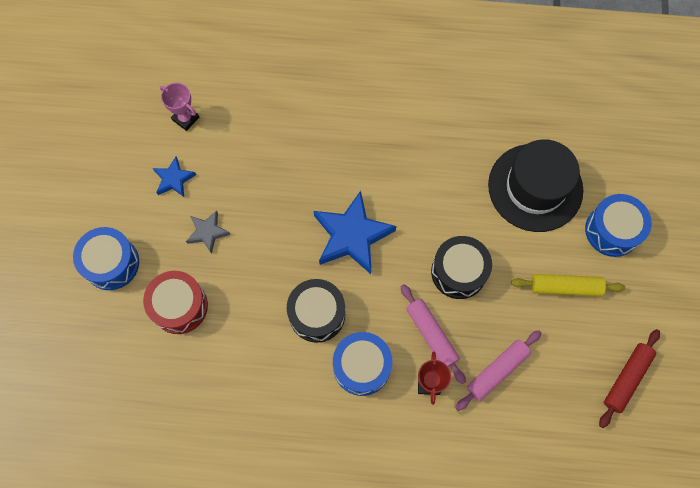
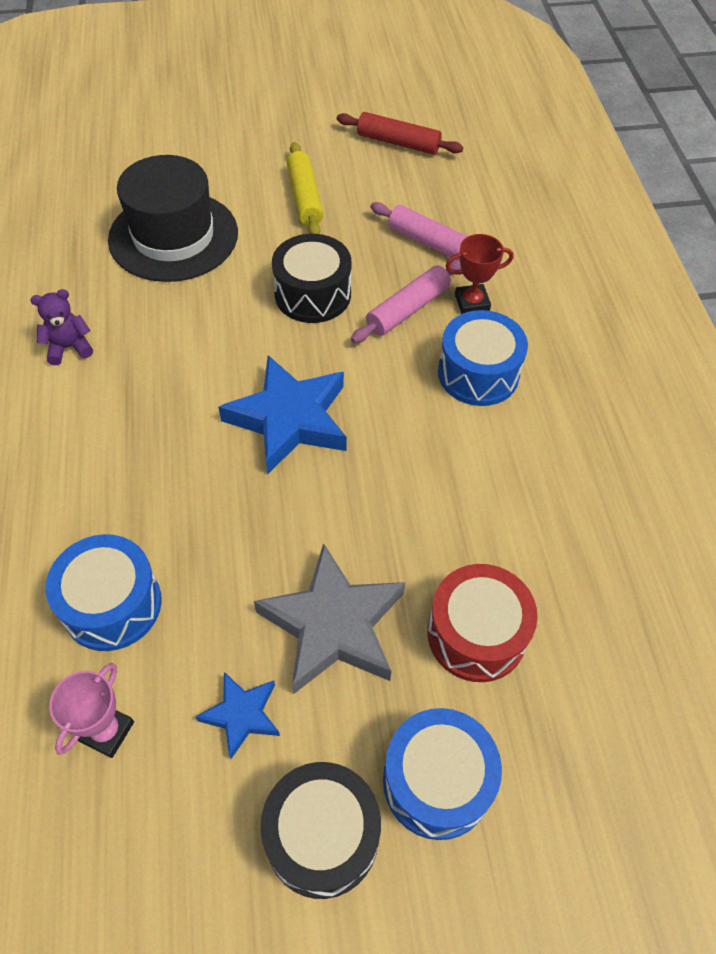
camera: 105 degrees left, 15 degrees down
(207, 232) = (333, 625): grey star -> grey star, size x1.92
(317, 314) = (423, 438): black drum -> black drum (322, 836)
(440, 115) = (69, 347): none -> purple teddy bear
(612, 230) = (220, 166): blue drum -> blue drum (112, 604)

